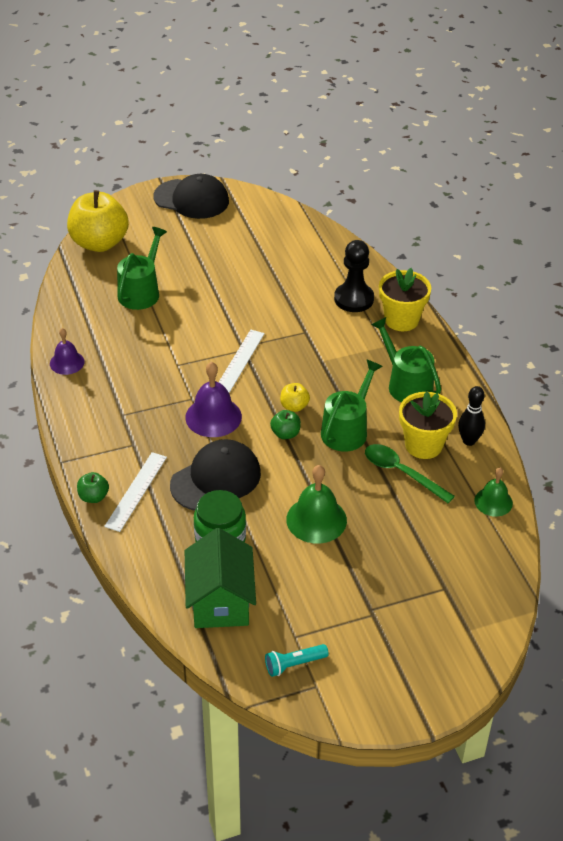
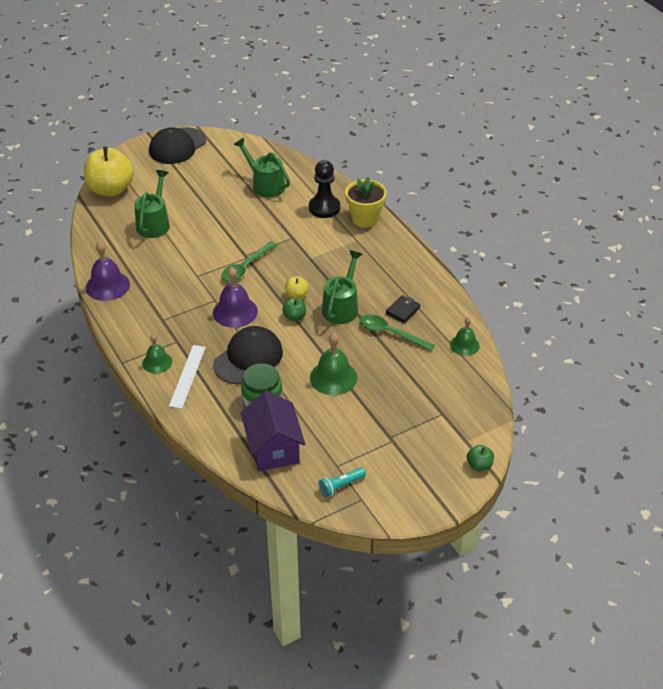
camera: 10 degrees left, 0 degrees up
(67, 362) = (107, 286): purple bell -> purple bell, size x1.57
(93, 497) = (155, 385): green apple -> green apple (479, 465)
(103, 468) = (157, 362): none -> green bell
(191, 199) = (177, 146): black cap -> black cap turned 120 degrees clockwise
(220, 601) = (273, 448): green house -> purple house
(239, 362) = (245, 267): white ruler -> green spoon
(406, 384) = (379, 267): green watering can -> green watering can (265, 185)
(423, 445) = (403, 310): yellow flower pot -> black wallet
(469, 441) = (436, 303): black bowling pin -> none

